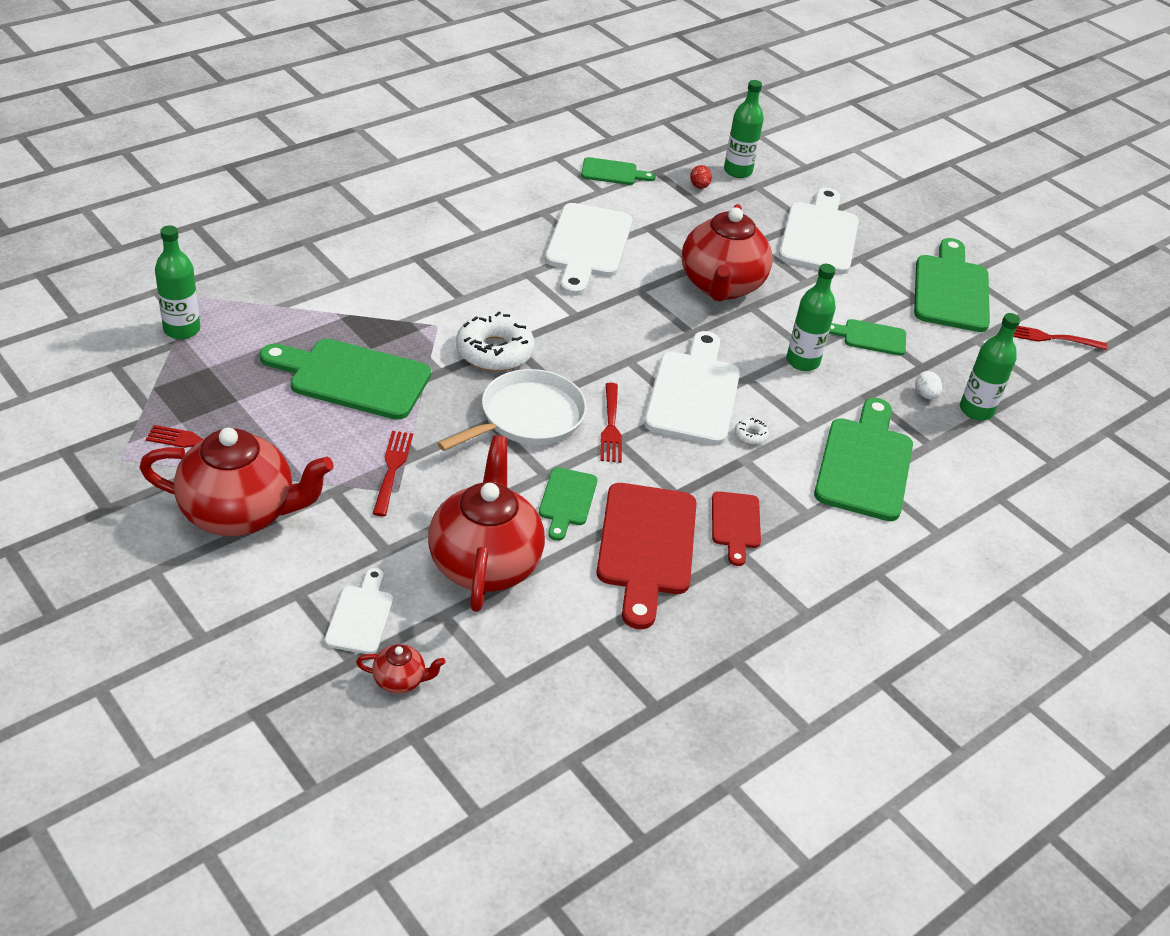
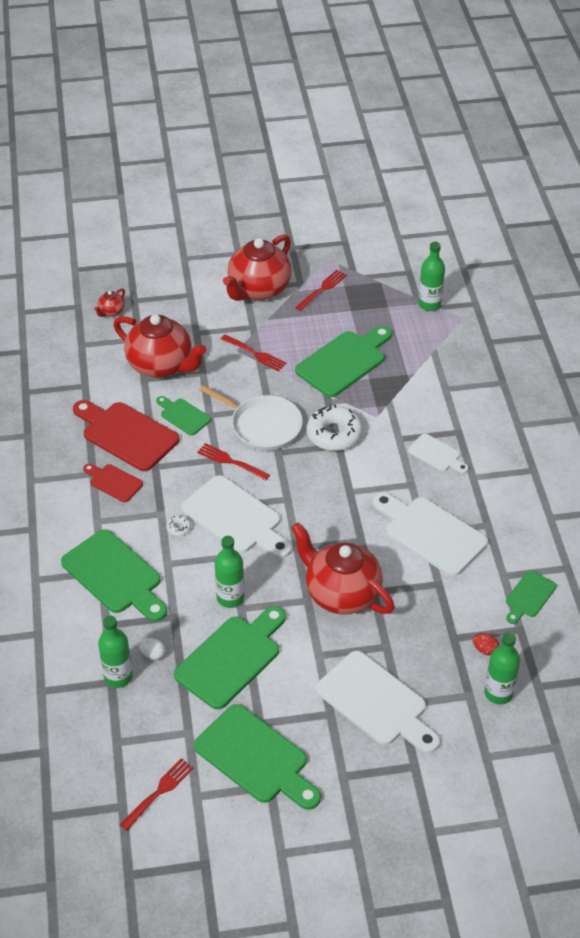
camera: 125 degrees right, 5 degrees up
(361, 616) = (159, 311): white cutting board -> white cutting board (436, 454)
(527, 417) = (262, 426): white pan -> white pan turned 45 degrees counterclockwise
(870, 337) = (231, 658): green cutting board -> green cutting board, size x1.87

